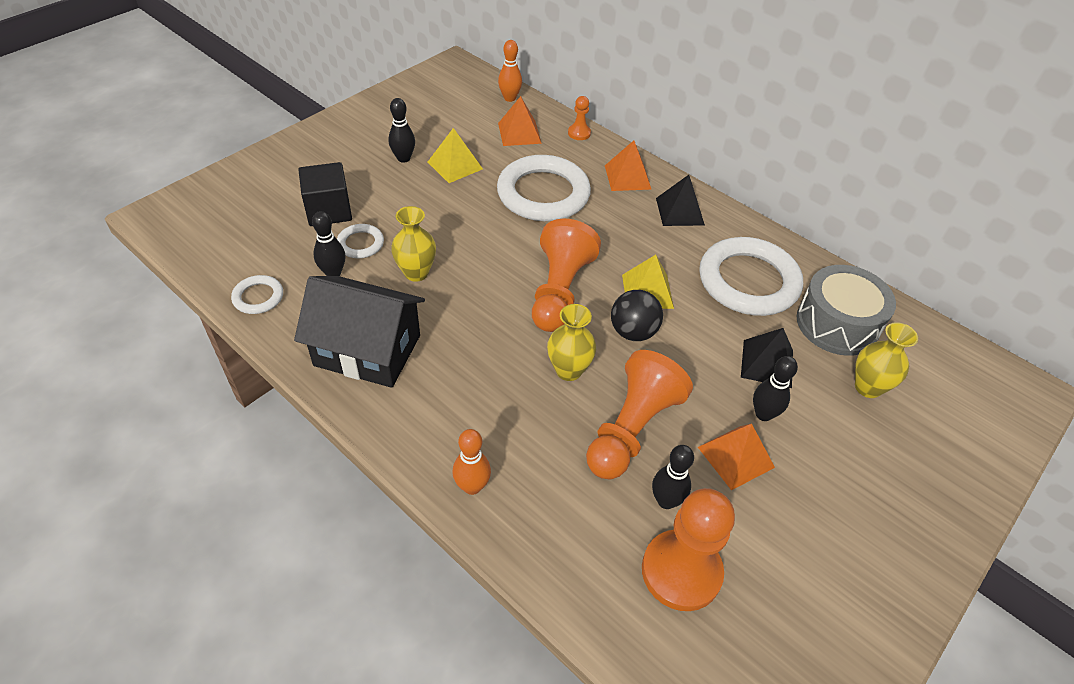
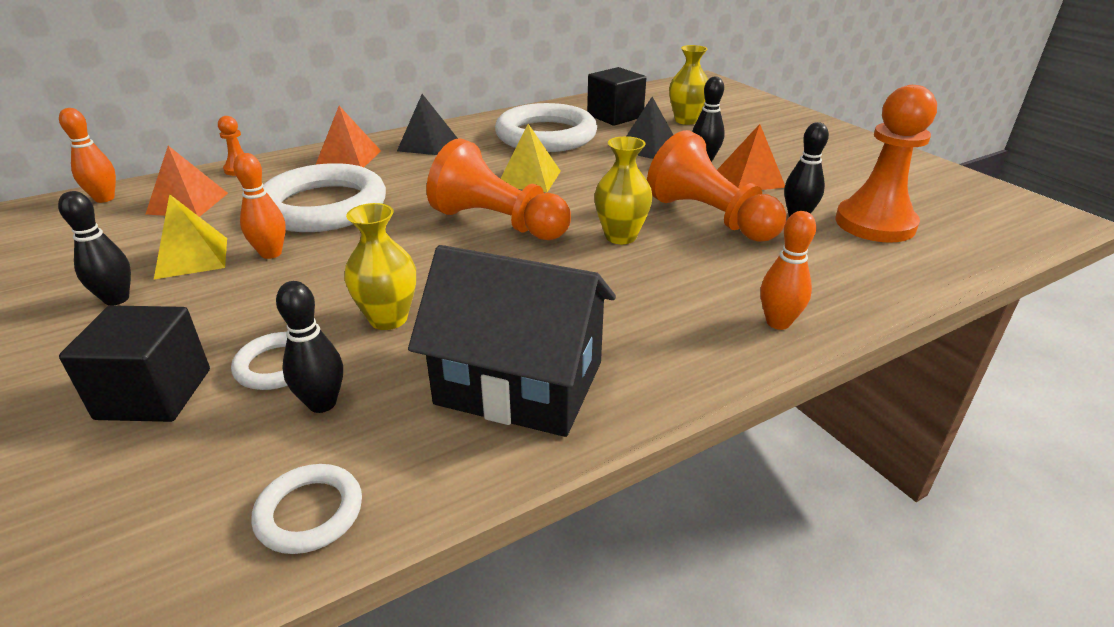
camera: 70 degrees left, 15 degrees down
(367, 350) = (520, 383): black house -> black house turned 75 degrees clockwise
(471, 195) = (271, 253): none -> orange bowling pin
(633, 332) = (582, 195): black ball -> none
(837, 324) = (615, 116): grey drum -> black cube

